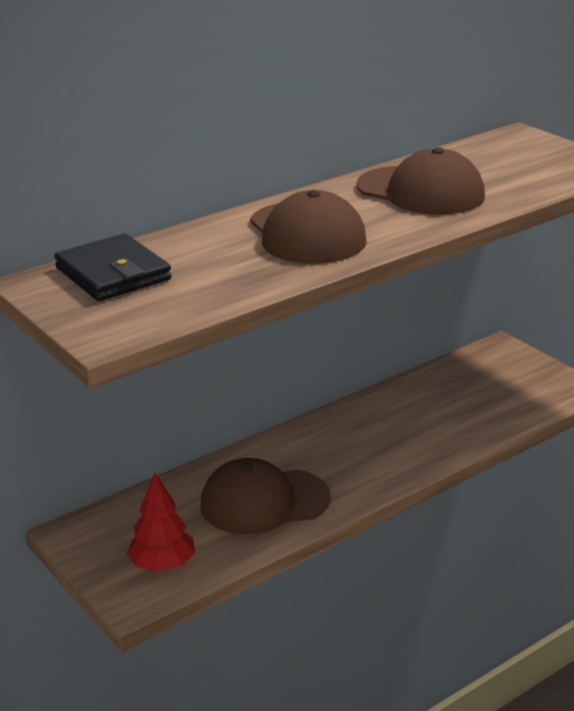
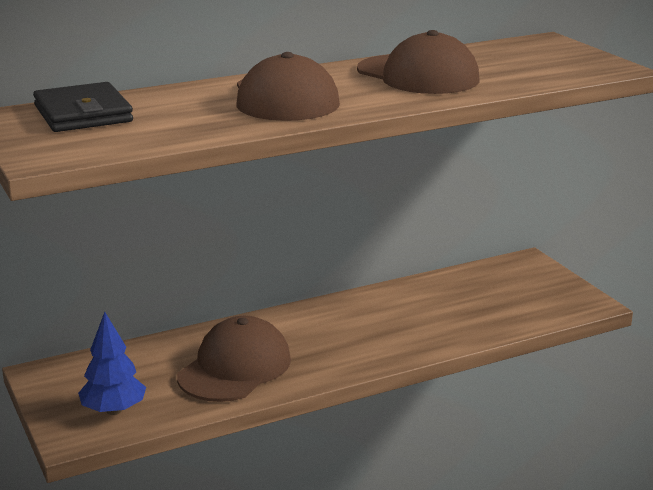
camera: 10 degrees right, 5 degrees down
(163, 565) = (114, 410): red tree -> blue tree
(264, 501) = (235, 368): brown cap -> brown cap turned 120 degrees clockwise

